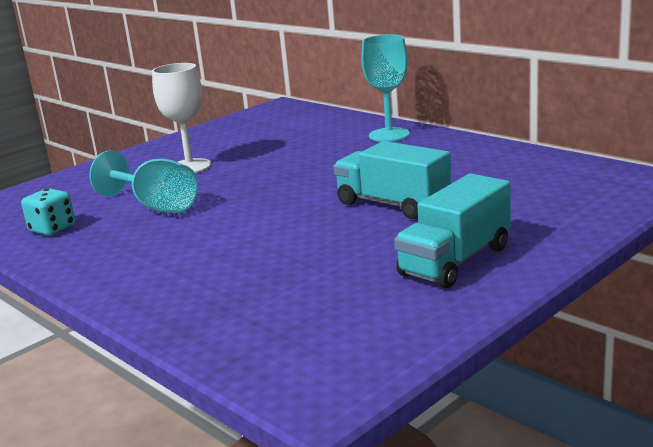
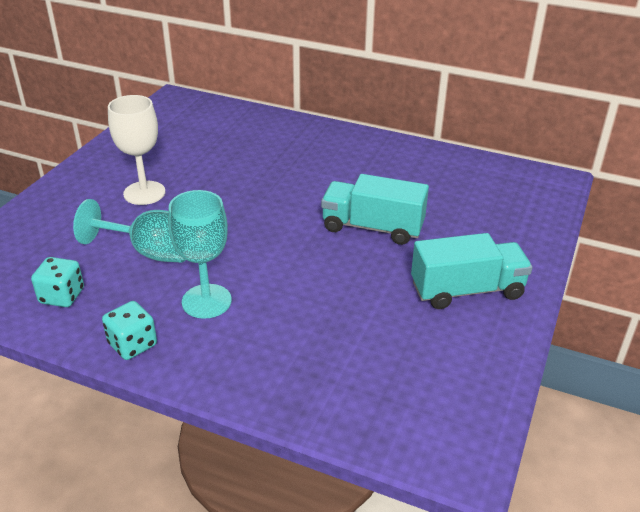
camera: 25 degrees left, 15 degrees up
(78, 266) = (132, 344): none -> turquoise dice
(389, 135) = (309, 136): turquoise goblet -> turquoise goblet (206, 301)
(455, 261) = (467, 290): turquoise truck -> turquoise truck turned 120 degrees counterclockwise

